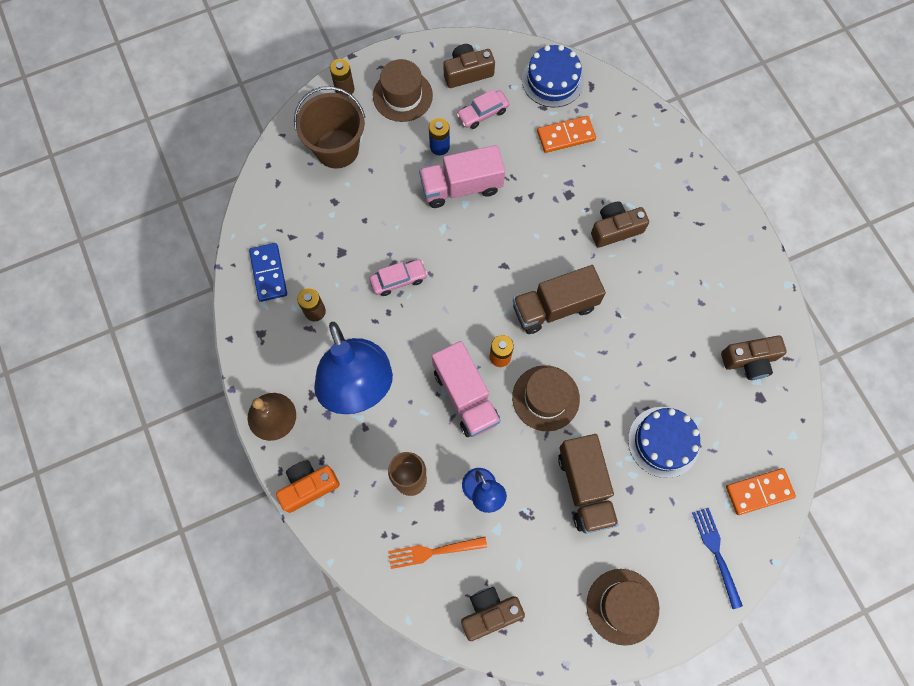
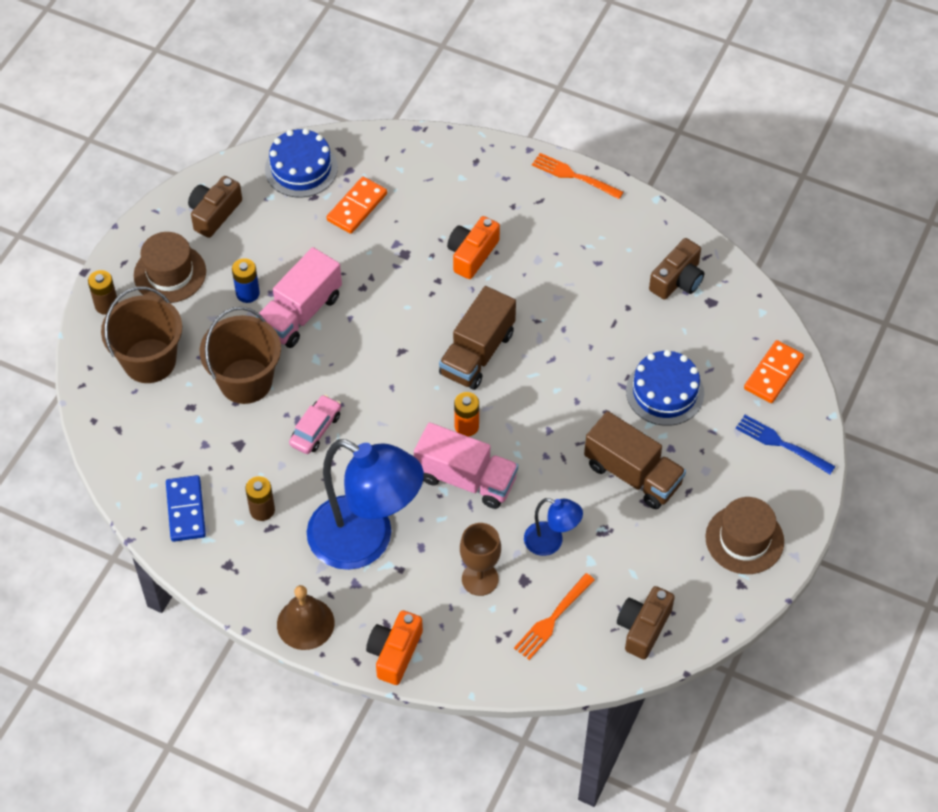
camera: 40 degrees left, 15 degrees down
(269, 273) = (186, 510): blue domino -> blue domino turned 45 degrees clockwise
(384, 209) = (245, 381): none -> brown bucket
(482, 113) = (262, 239): pink car -> none
(545, 398) = (536, 430): brown hat -> none
(615, 229) = (472, 254): brown camera -> orange camera
(741, 222) = (573, 176): none -> orange fork

